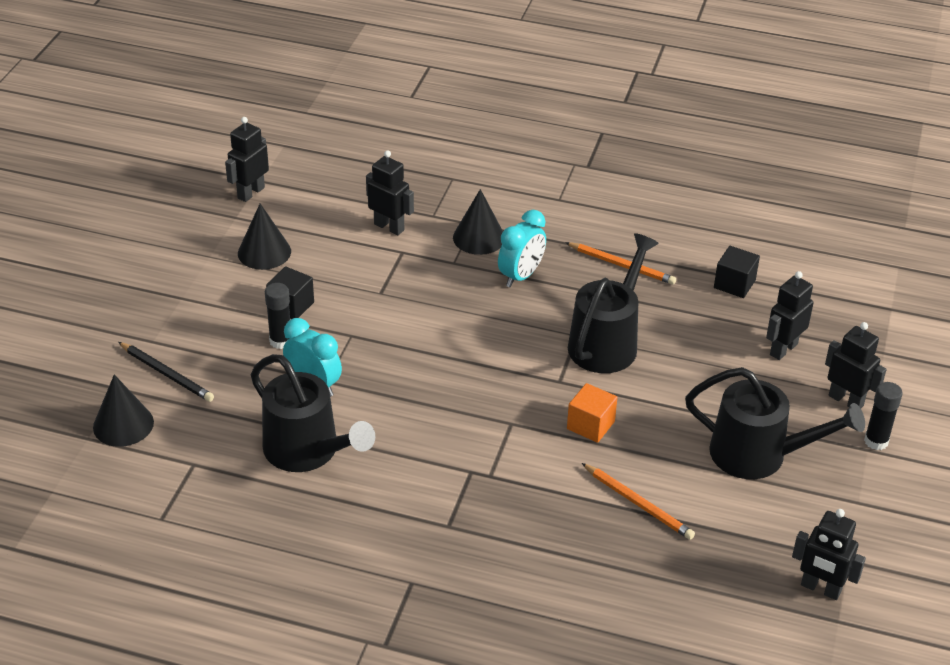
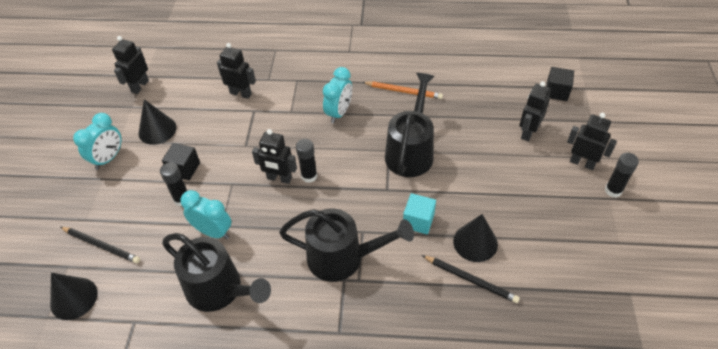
camera: 10 degrees left, 10 degrees up
(193, 275) = (108, 158): none -> turquoise clock
(457, 345) = (309, 176): none -> black glue stick
(479, 237) = (303, 89): black cone -> black cone (475, 242)
(590, 425) = (418, 221): orange cube -> turquoise cube
(638, 503) = (471, 279): orange pencil -> black pencil
(734, 284) = (480, 90): black cube -> black cube (556, 92)
(759, 455) = (540, 219): black watering can -> black watering can (343, 258)
(820, 589) = (621, 323): black robot -> black robot (279, 178)

